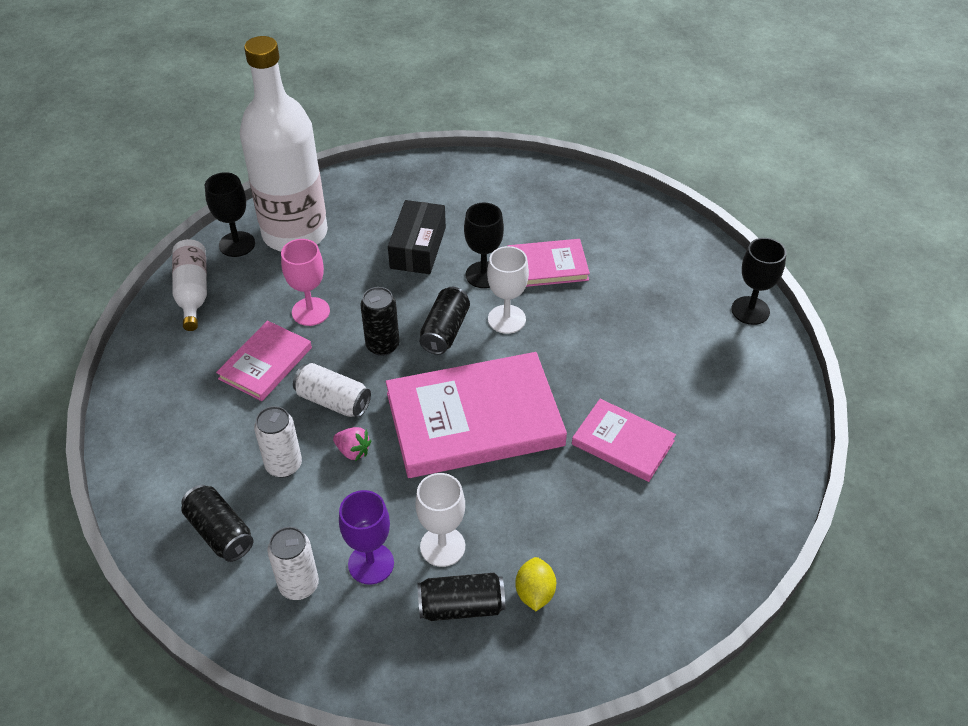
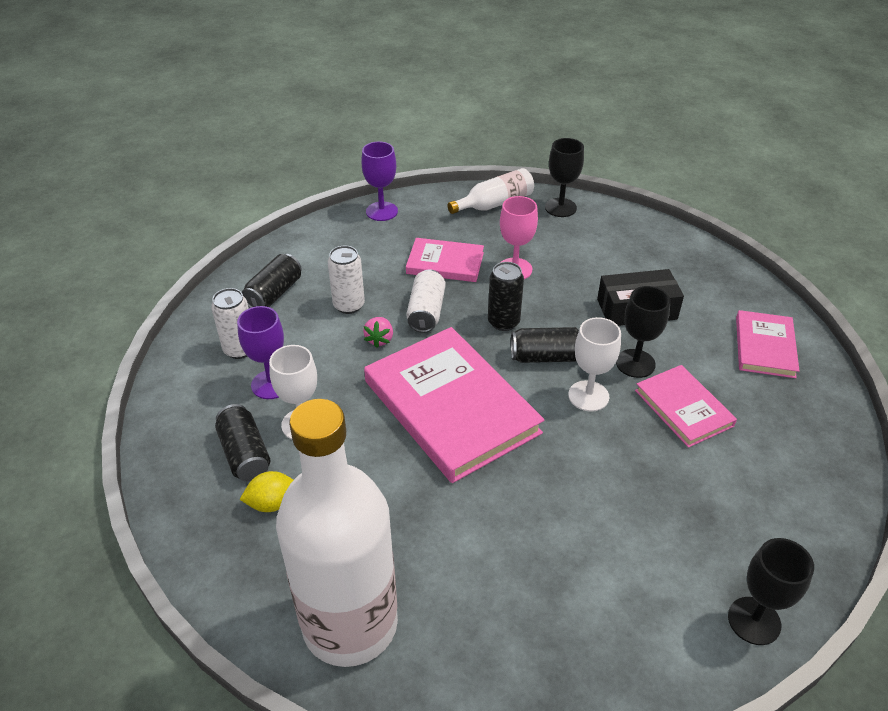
camera: 70 degrees right, 5 degrees down
(134, 393) = (381, 211): none -> purple goblet
(295, 233) = (596, 233): white bottle -> white bottle (350, 624)
(622, 443) = (478, 531): pink book -> pink book (764, 347)

